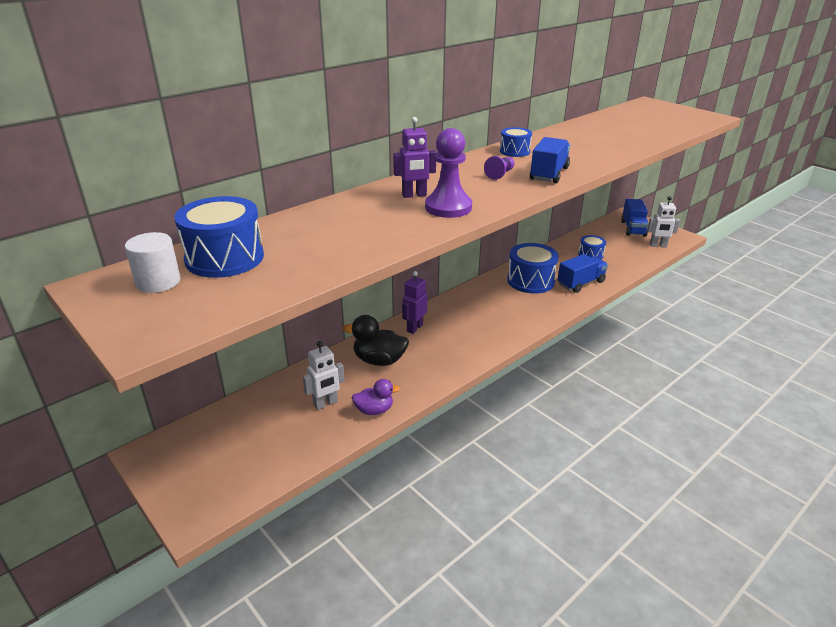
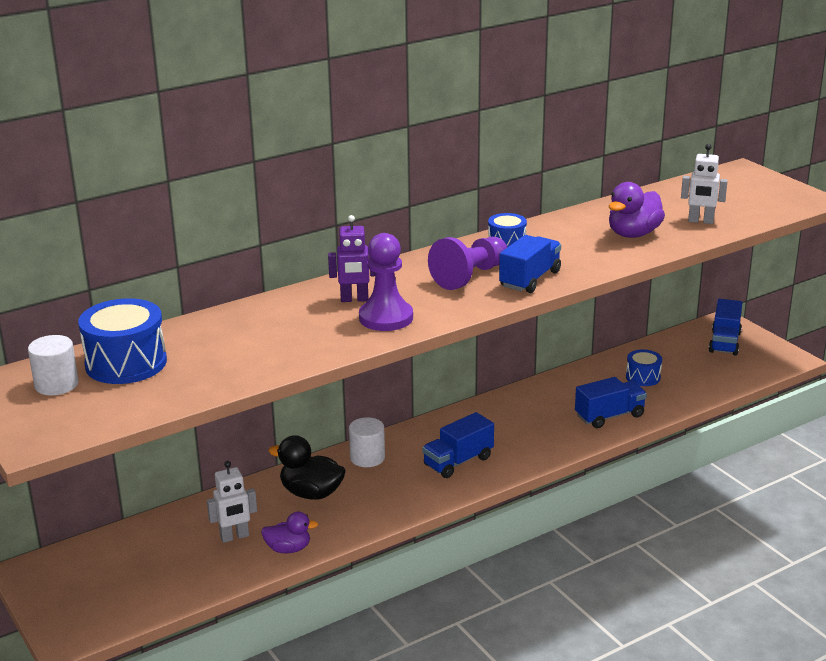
camera: 10 degrees right, 5 degrees down
(414, 328) = (367, 458): purple robot -> white cylinder
(485, 325) = (458, 461): none -> blue truck
(500, 174) = (470, 276): purple pawn -> purple pawn, size x1.86
(530, 281) = (542, 408): blue drum -> none
(605, 142) = (633, 234): none -> purple duck
(658, 246) = (747, 370): white robot -> white robot (700, 221)

